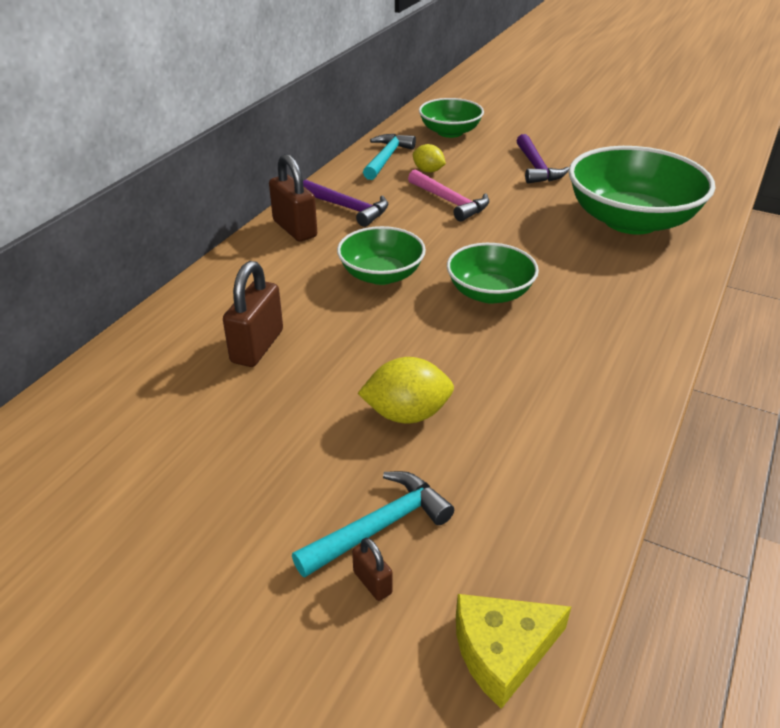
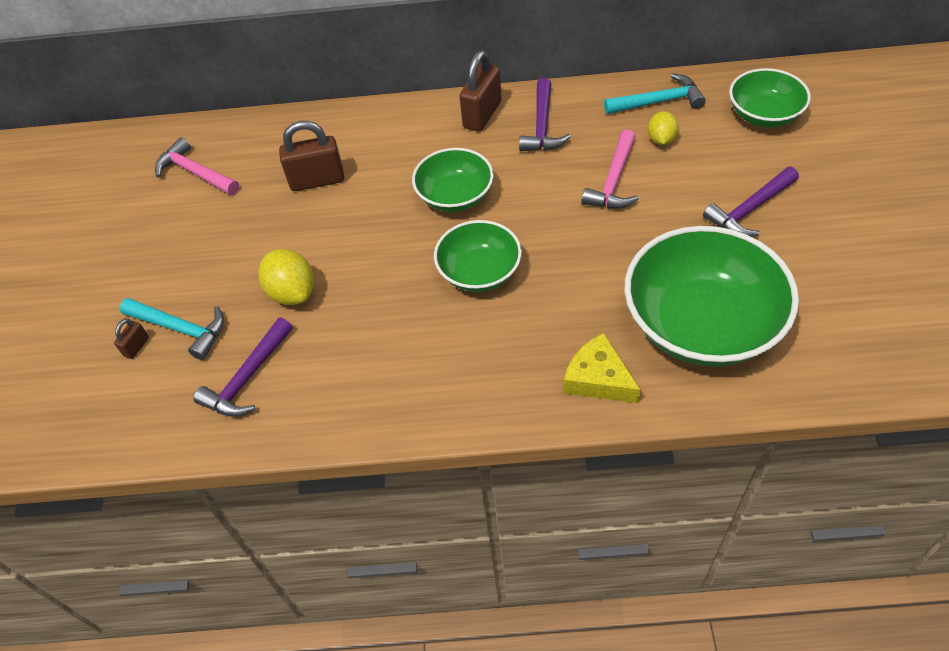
camera: 65 degrees right, 15 degrees up
(119, 436) = (195, 173): none -> pink hammer
(502, 651) = (112, 429): yellow cheese -> yellow cheese (598, 378)
(506, 487) = (248, 378): none -> purple hammer

